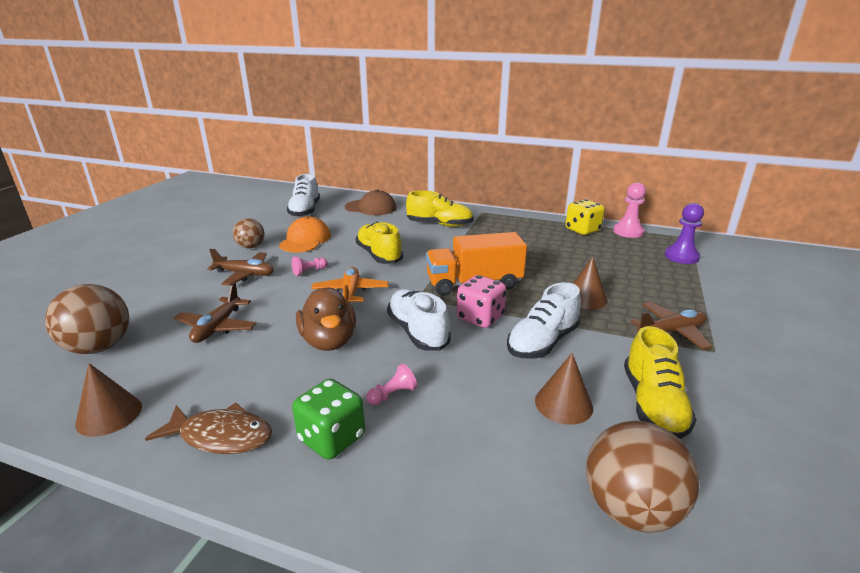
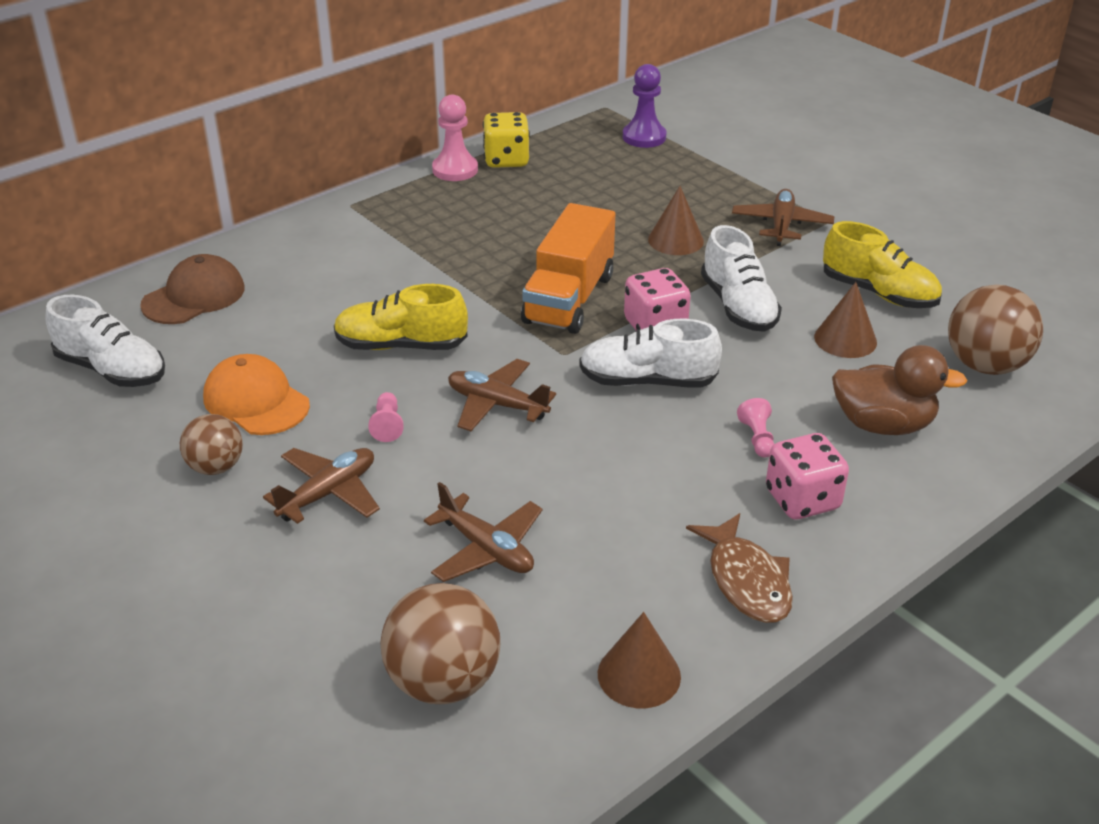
camera: 60 degrees left, 10 degrees up
(221, 436) = (746, 580): brown fish -> brown fish turned 120 degrees clockwise
(329, 341) = (611, 456): brown duck -> brown duck (883, 425)
(332, 438) = (802, 500): green dice -> pink dice
(350, 293) = (496, 404): orange plane -> brown plane
(440, 224) = (352, 257): yellow shoe -> none
(628, 232) = (546, 134): pink pawn -> pink pawn (455, 170)

